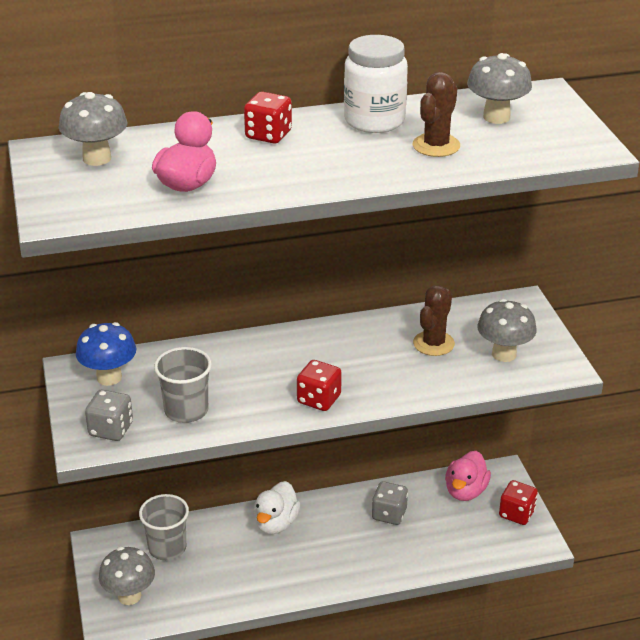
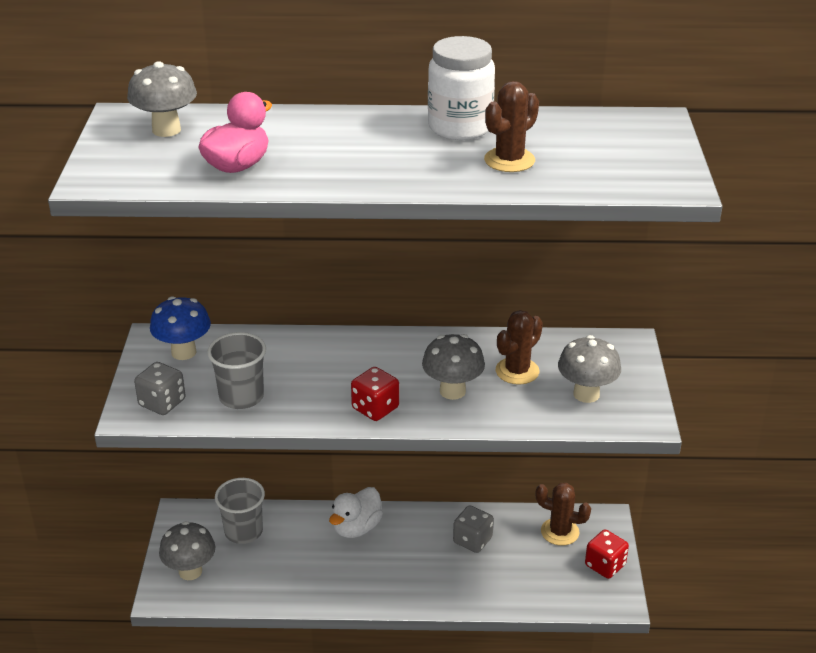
camera: 15 degrees right, 0 degrees up
(268, 135) = (345, 128): red dice -> none
(465, 491) = (560, 532): pink duck -> brown cactus
(496, 117) = (590, 139): grey mushroom -> grey mushroom (452, 391)

